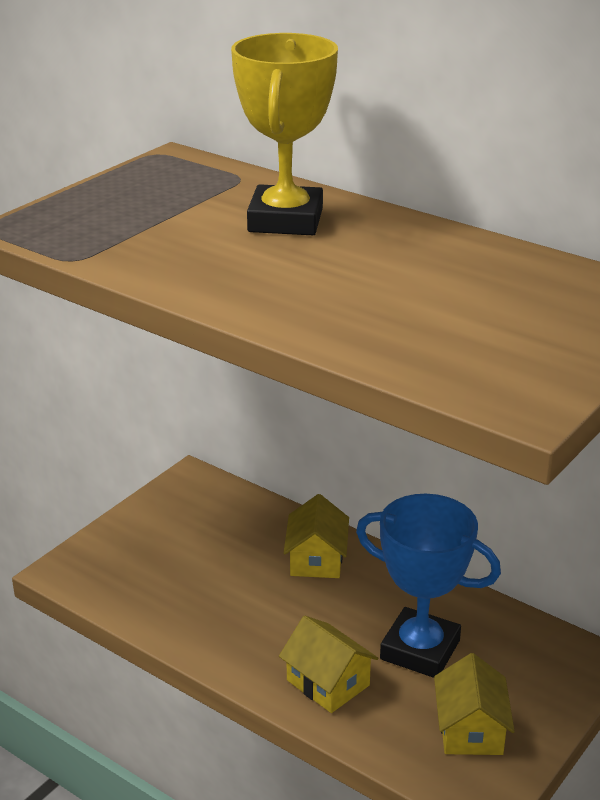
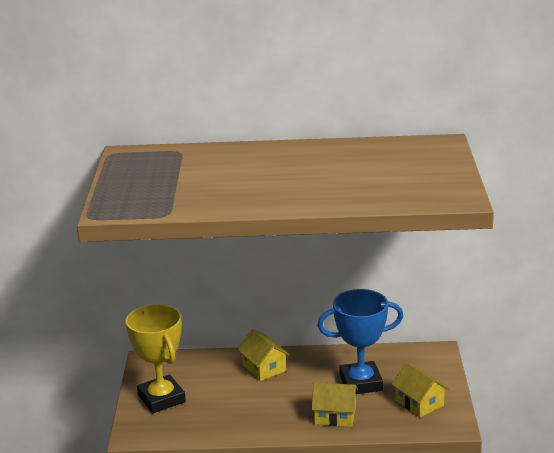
camera: 35 degrees left, 5 degrees down
(285, 220) = (238, 163): yellow trophy -> yellow trophy (161, 399)

